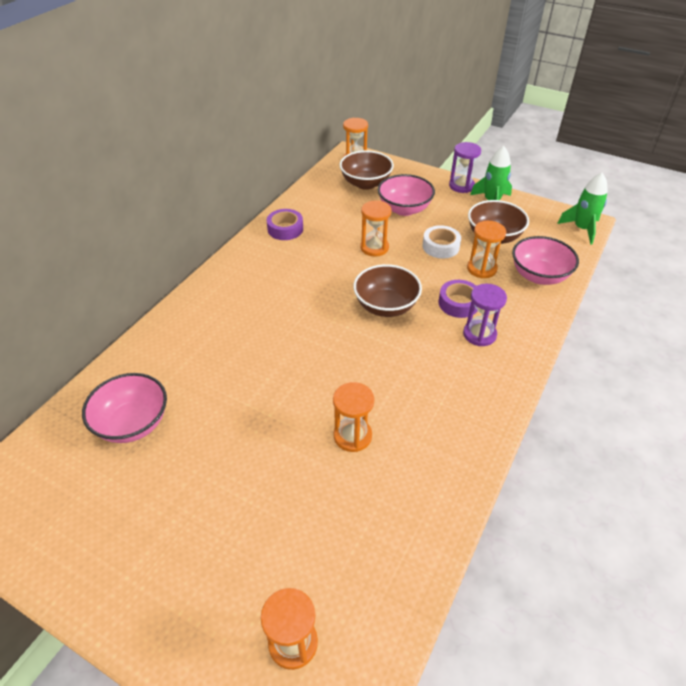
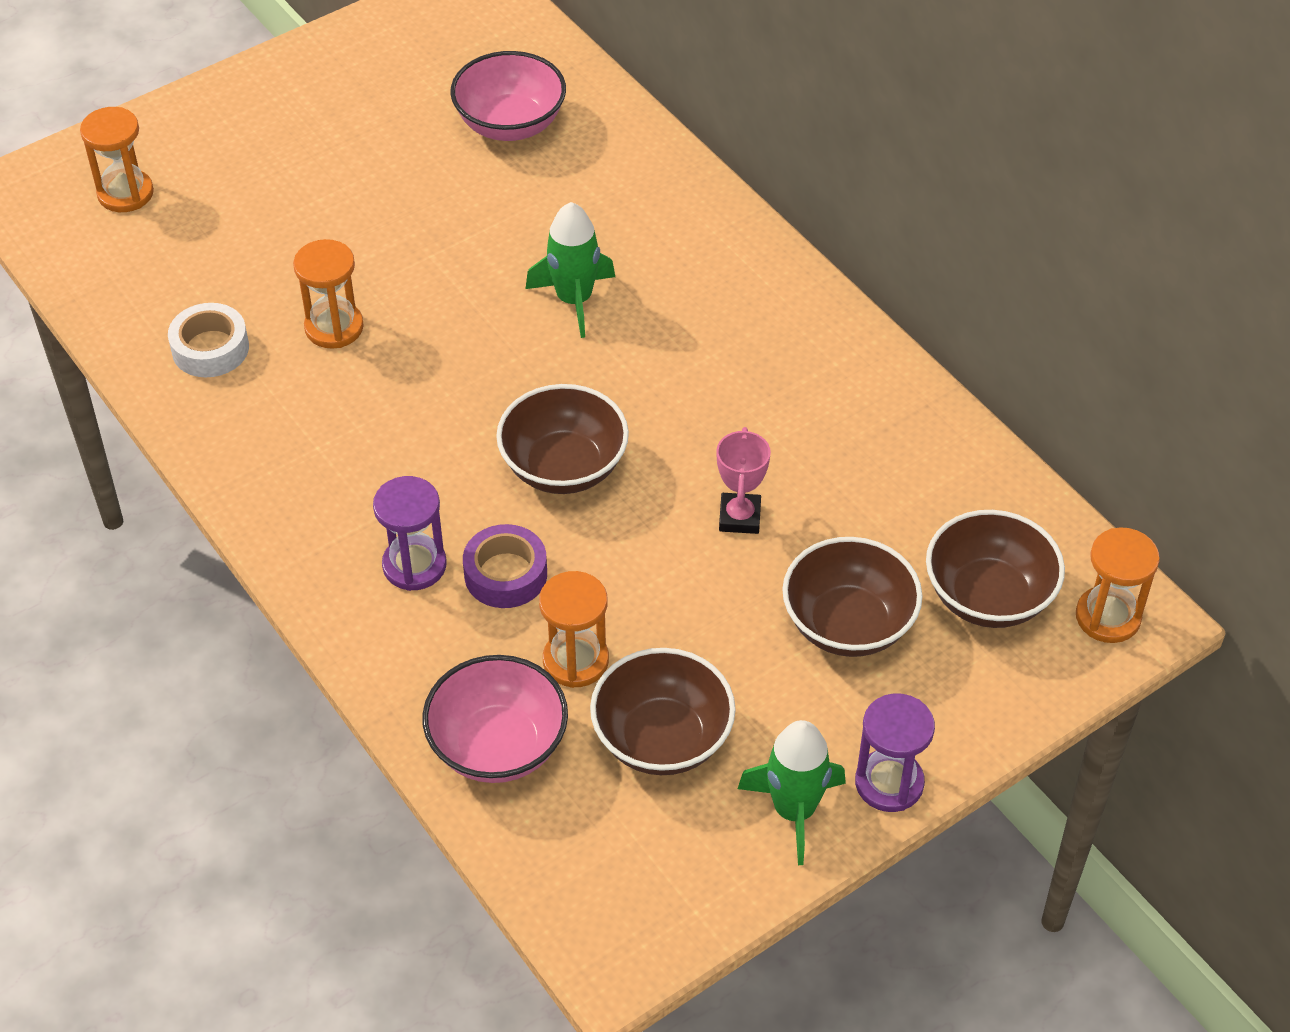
camera: 115 degrees right, 5 degrees up
(285, 229) = (876, 401): purple tape -> none
(374, 247) = (739, 517): orange hourglass -> pink trophy
(404, 209) = (848, 624): pink bowl -> brown bowl
(440, 246) = (682, 627): white tape -> white tape (210, 348)
(582, 229) = (593, 932): green rocket -> green rocket (574, 300)

